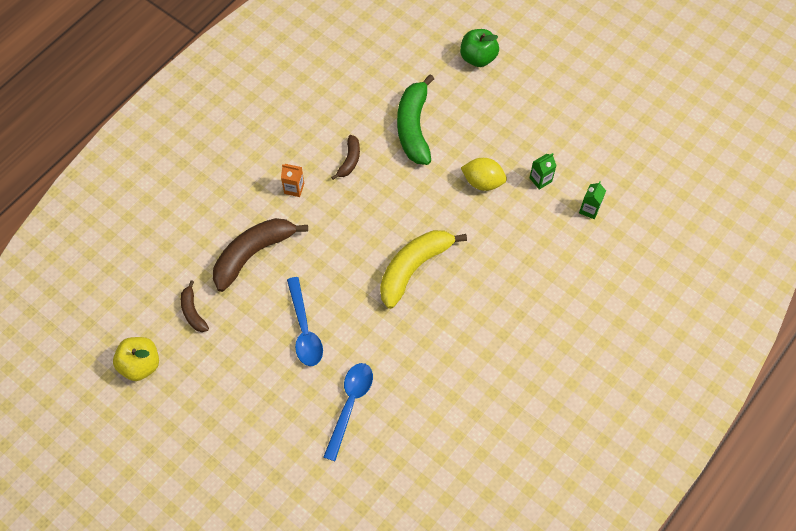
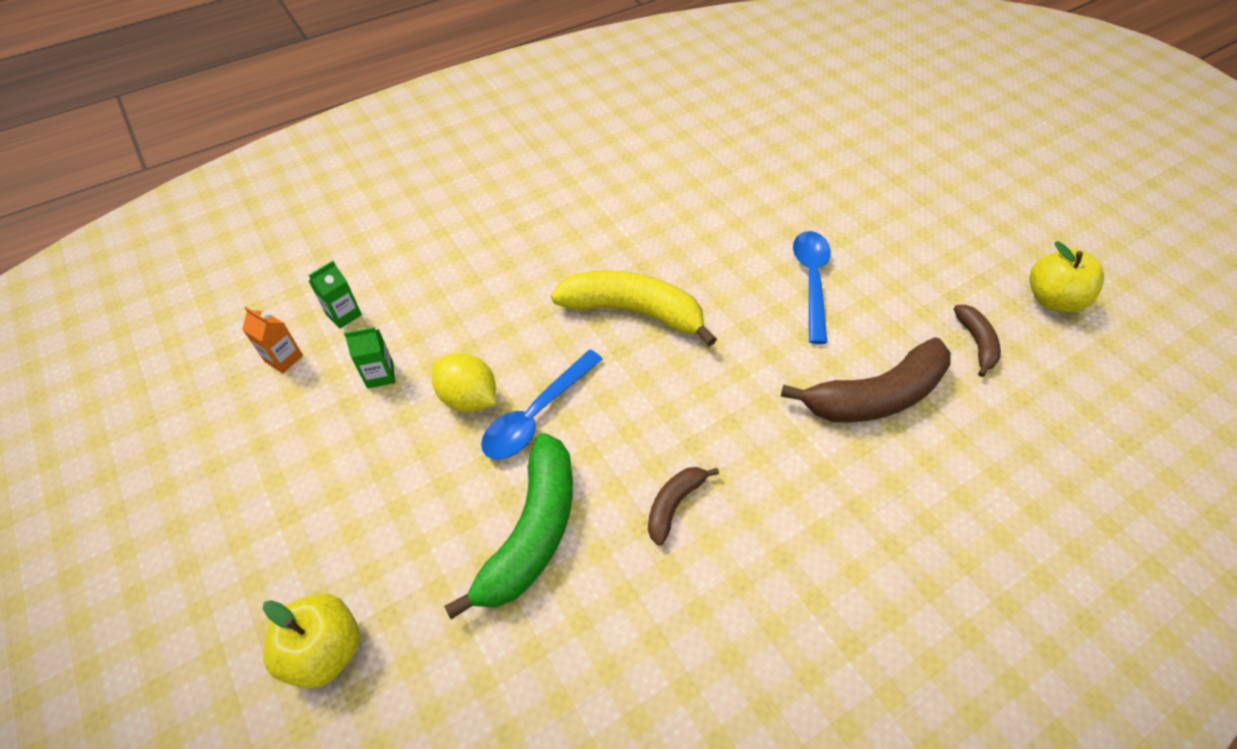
camera: 160 degrees left, 10 degrees down
(294, 188) = (788, 483): orange carton -> orange carton (284, 358)
(350, 405) = (770, 195): blue spoon -> blue spoon (537, 414)
(413, 268) = (633, 311): yellow banana -> yellow banana turned 135 degrees counterclockwise
(478, 58) = (325, 650): green apple -> yellow apple

